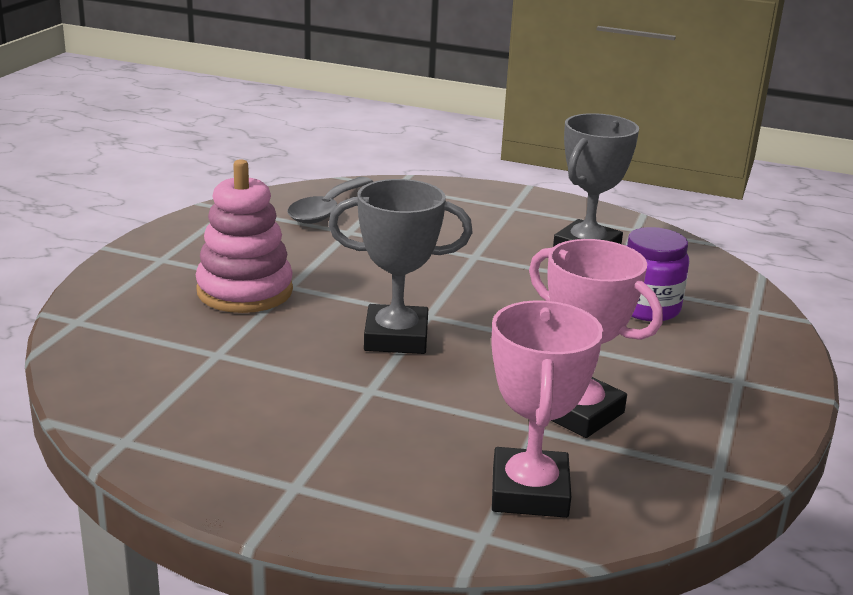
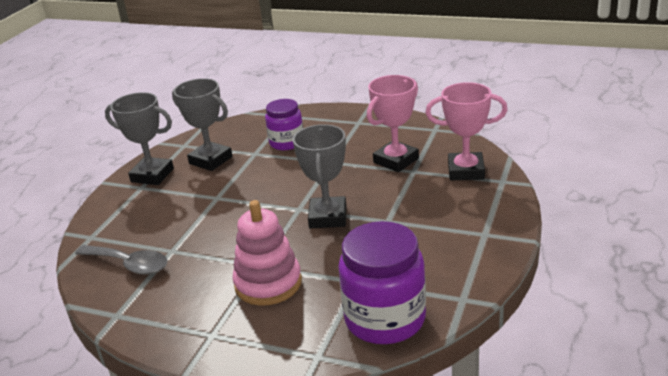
camera: 85 degrees left, 5 degrees up
(118, 371) = (385, 319): none -> purple jar
(544, 212) = (152, 175): none -> grey trophy

